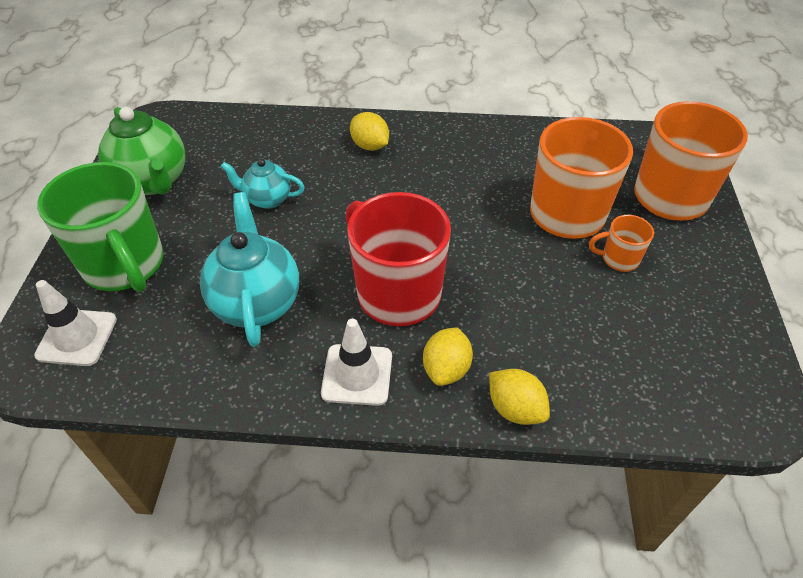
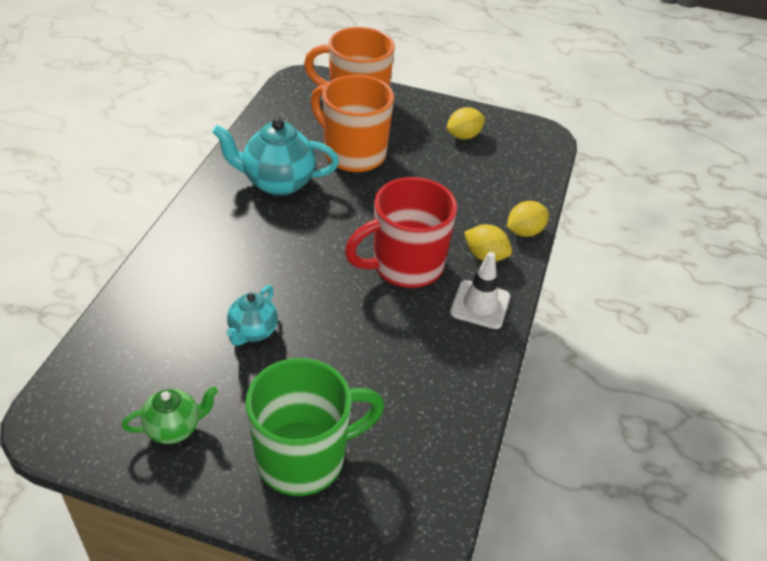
camera: 80 degrees left, 5 degrees down
(77, 337) = (391, 501): white traffic cone -> none
(153, 181) = (174, 428): green teapot -> green teapot, size x0.58
(256, 302) = (388, 356): turquoise teapot -> turquoise teapot (277, 183)
(370, 146) = (209, 245): yellow lemon -> yellow lemon (463, 136)
(618, 259) = (409, 146): orange mug -> none

